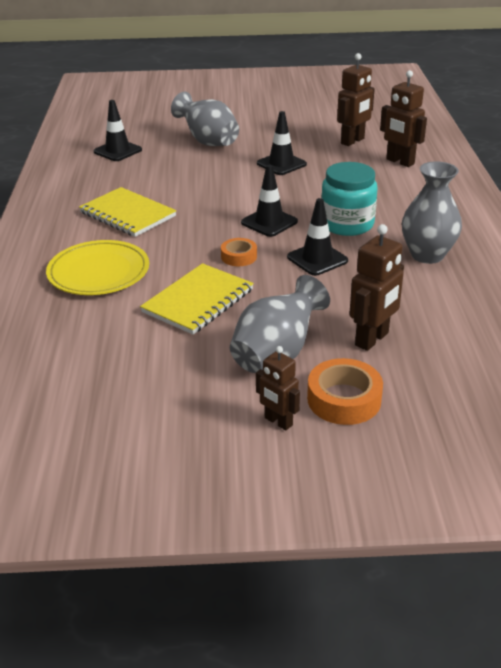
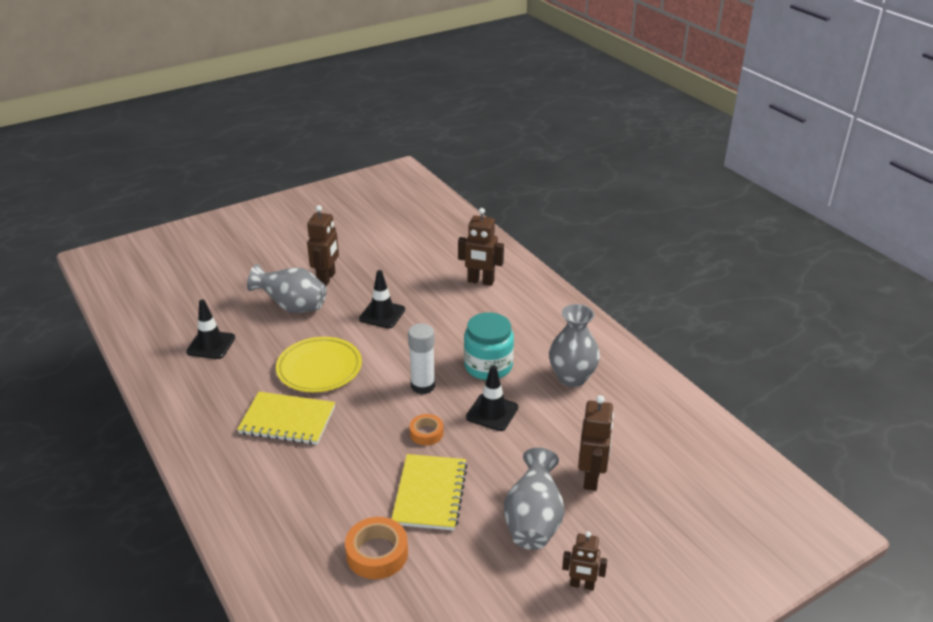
camera: 30 degrees left, 0 degrees up
(99, 272) = (316, 496): yellow plate -> yellow plate (319, 368)
(269, 222) = (423, 386): black traffic cone -> white glue stick
(344, 399) = (612, 543): orange tape -> orange tape (377, 553)
(353, 141) = (424, 268): brown robot -> brown robot (327, 278)

